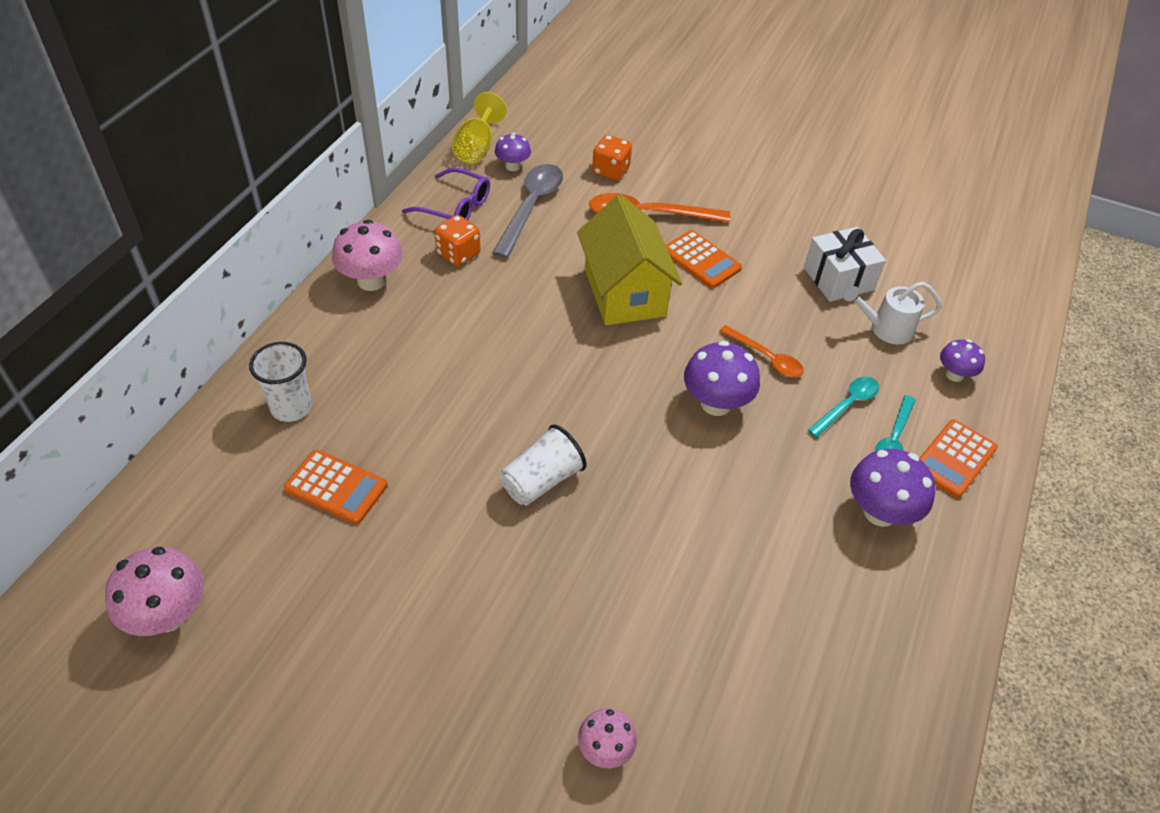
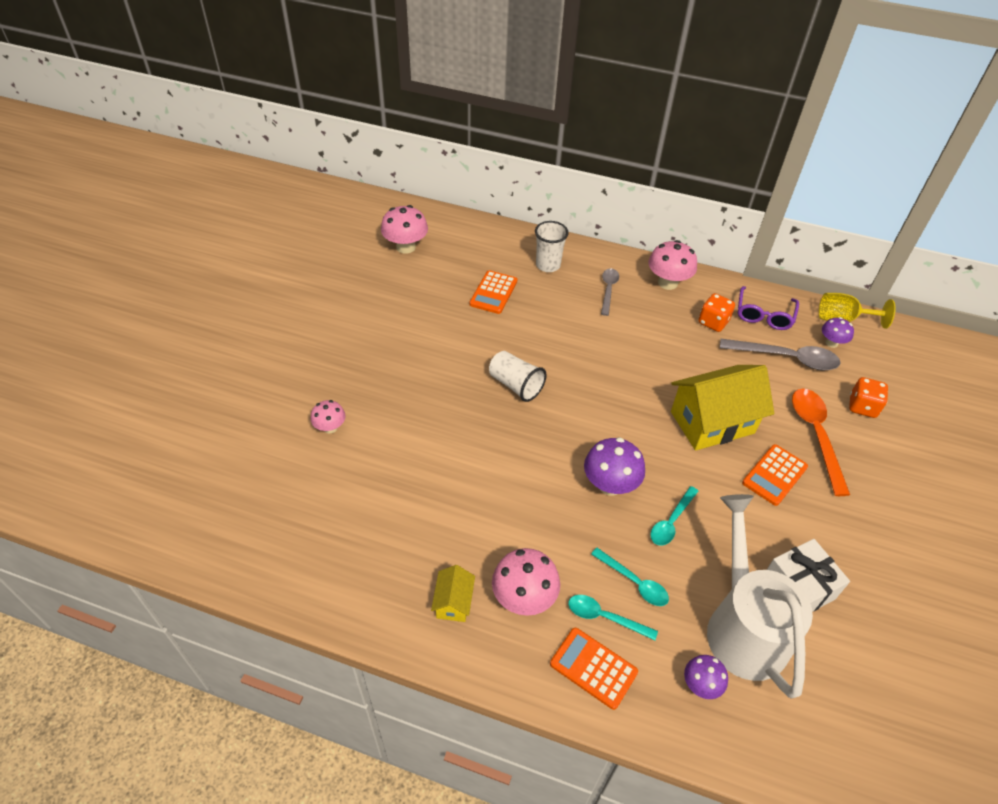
camera: 85 degrees right, 0 degrees up
(369, 345) = (608, 290): none -> grey spoon
(766, 358) = (671, 521): orange spoon -> turquoise spoon
(880, 512) = (524, 598): purple mushroom -> pink mushroom
(885, 329) = (742, 625): white watering can -> white watering can, size x1.97
(896, 588) = (453, 602): none -> yellow house

